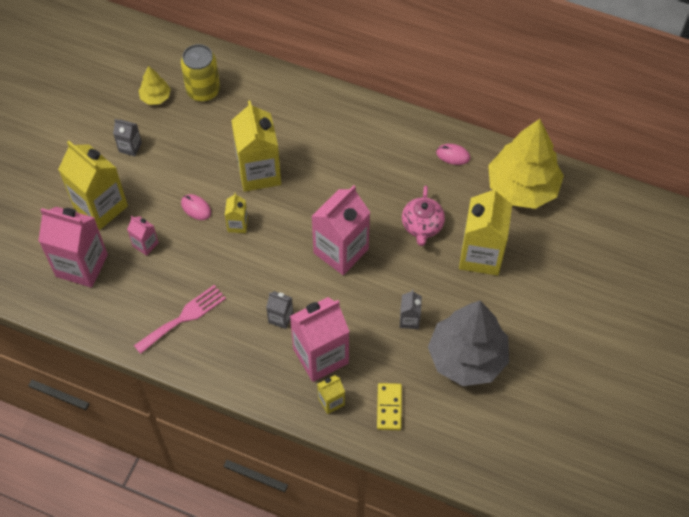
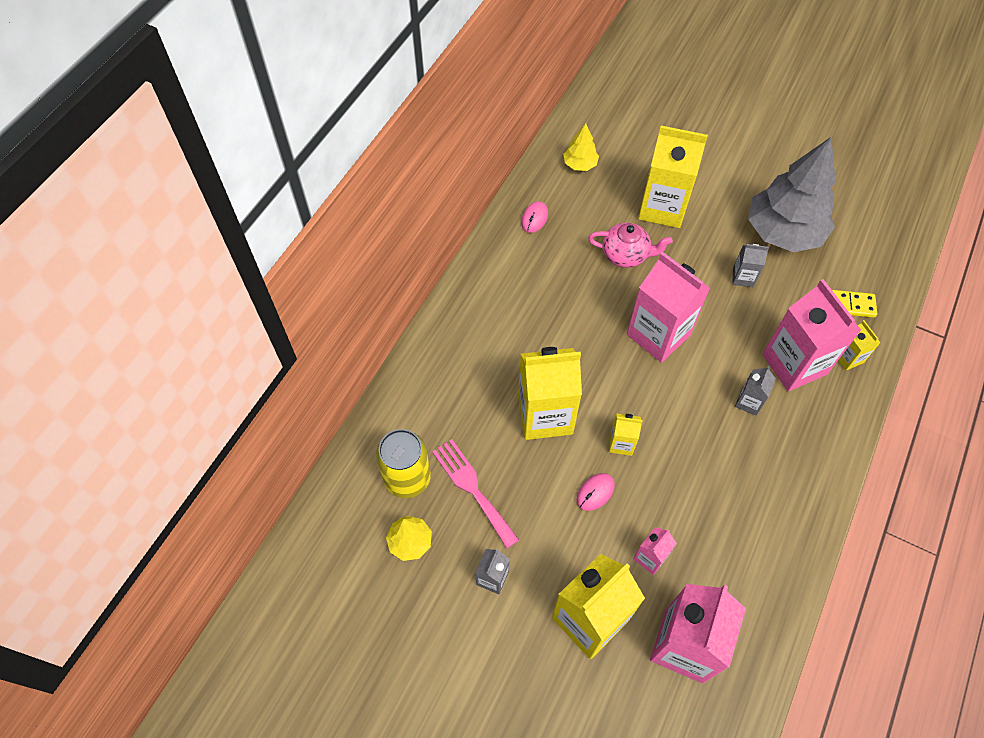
camera: 85 degrees left, 0 degrees up
(183, 318) = (756, 511): pink fork -> pink fork (472, 488)
(522, 188) = (580, 164): yellow tree -> yellow tree, size x0.45

